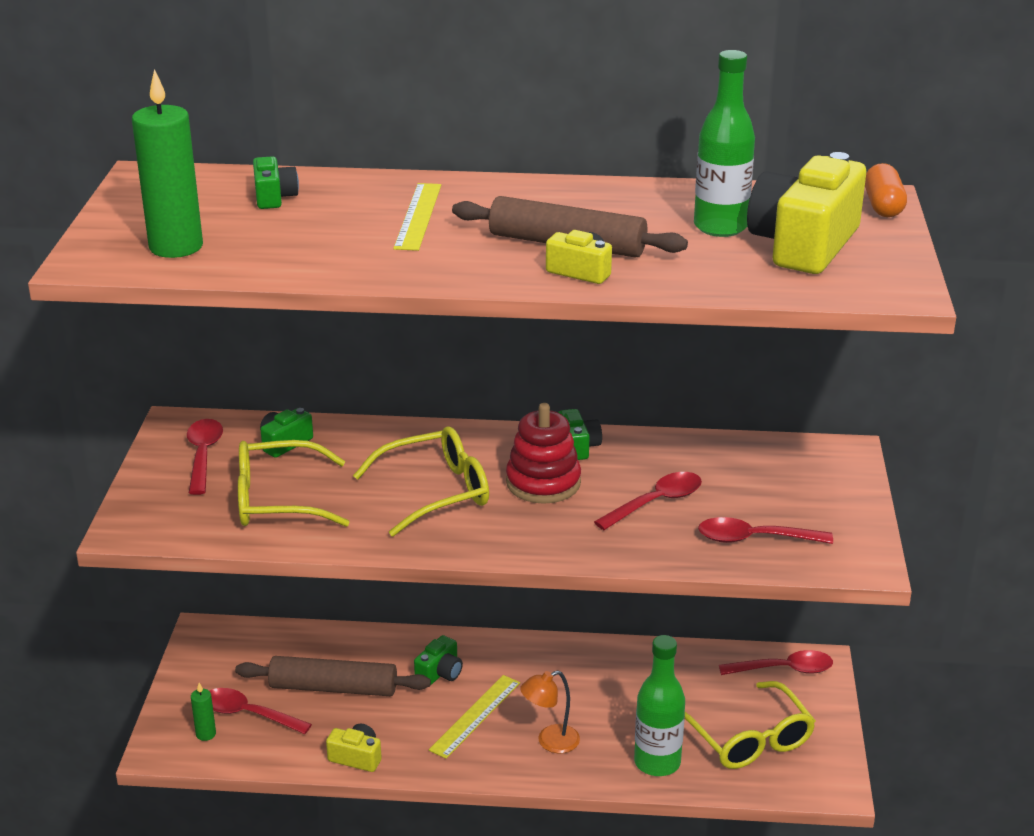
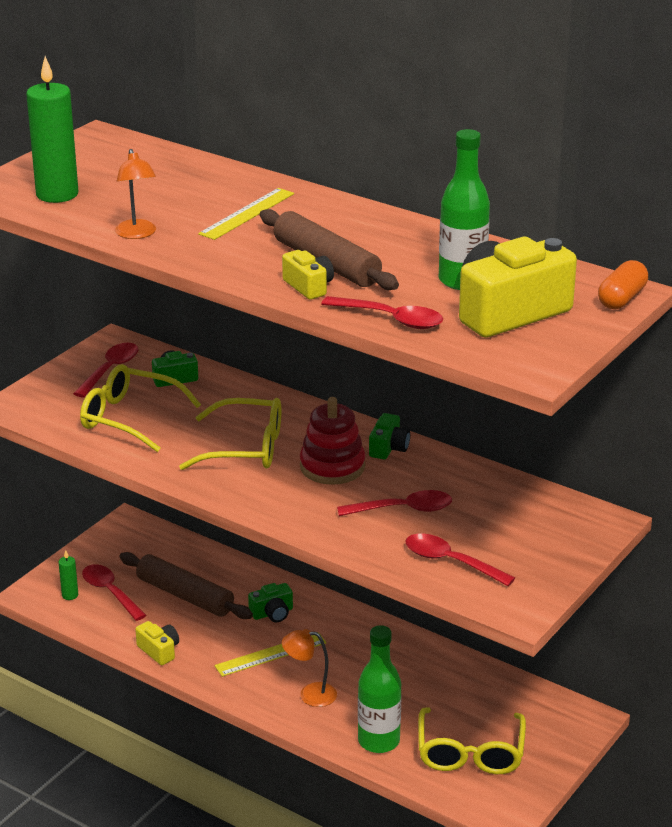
camera: 30 degrees right, 0 degrees up
(274, 197) = (165, 174): green camera -> none
(325, 266) = (137, 234): none -> orange lamp
(784, 669) = (552, 712): red spoon -> red spoon (391, 319)

